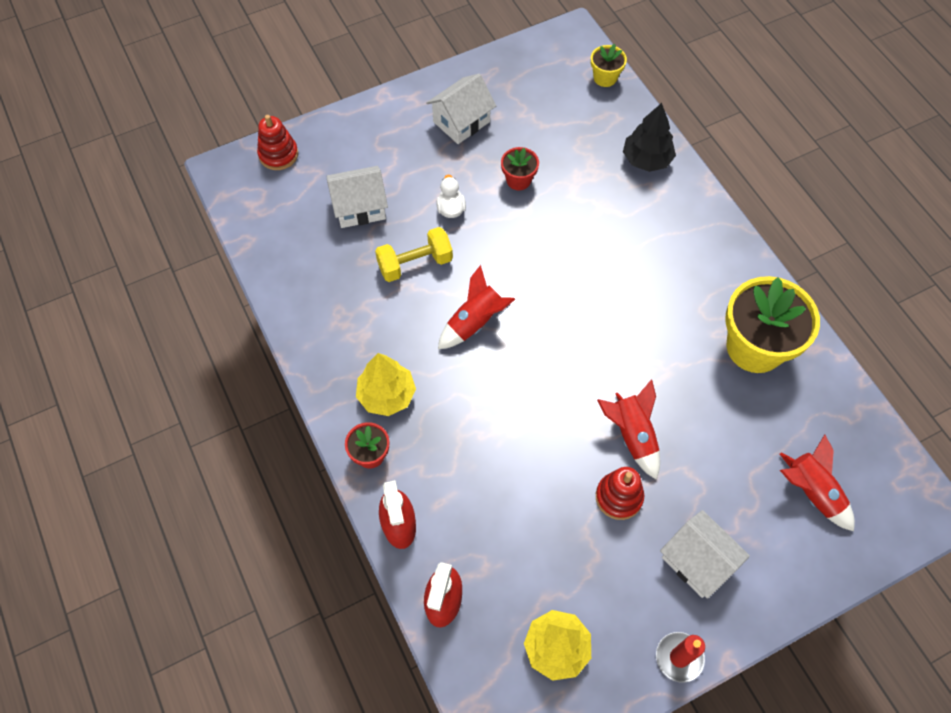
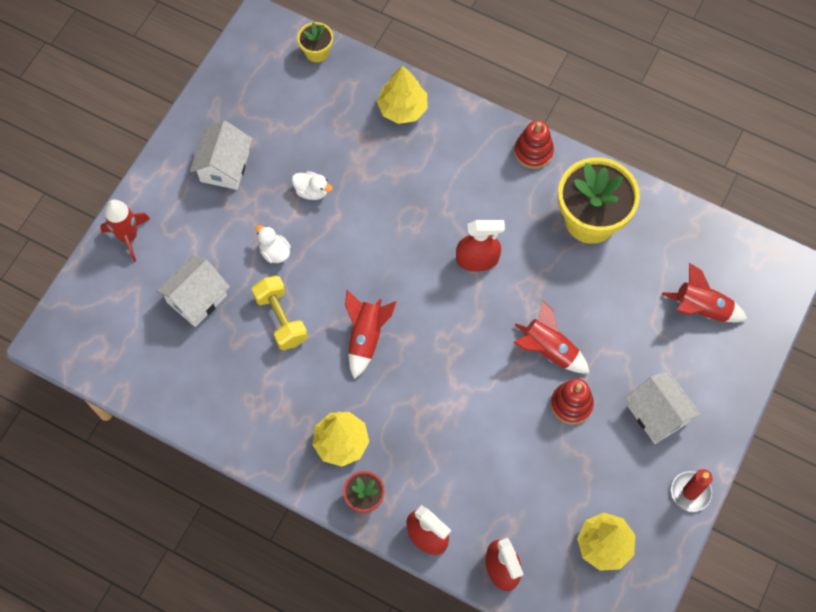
camera: 35 degrees left, 5 degrees up
(278, 154) = (87, 295): red stacking toy -> red stacking toy (533, 151)
(344, 130) = (128, 236): none -> red rocket
(415, 264) = (281, 319): yellow dumbbell -> yellow dumbbell turned 60 degrees counterclockwise
(518, 180) = (312, 191): red flower pot -> white duck
(622, 318) = (477, 259): none -> red spray bottle
(646, 159) = (402, 108): black tree -> yellow tree
(697, 561) = (657, 414): white house -> white house turned 45 degrees clockwise

